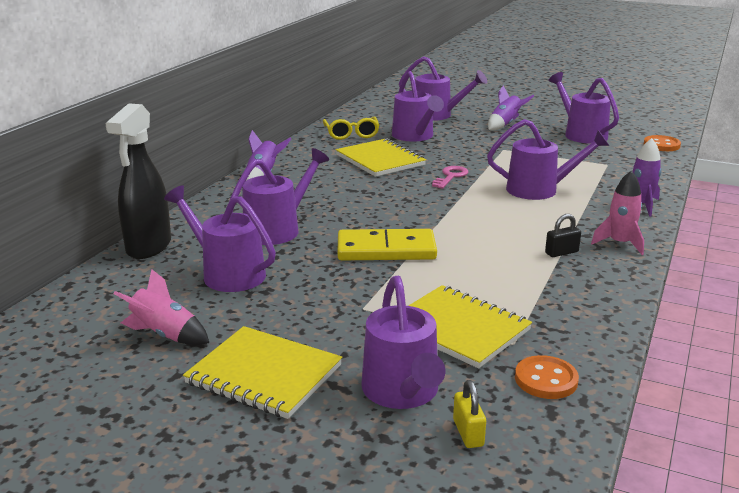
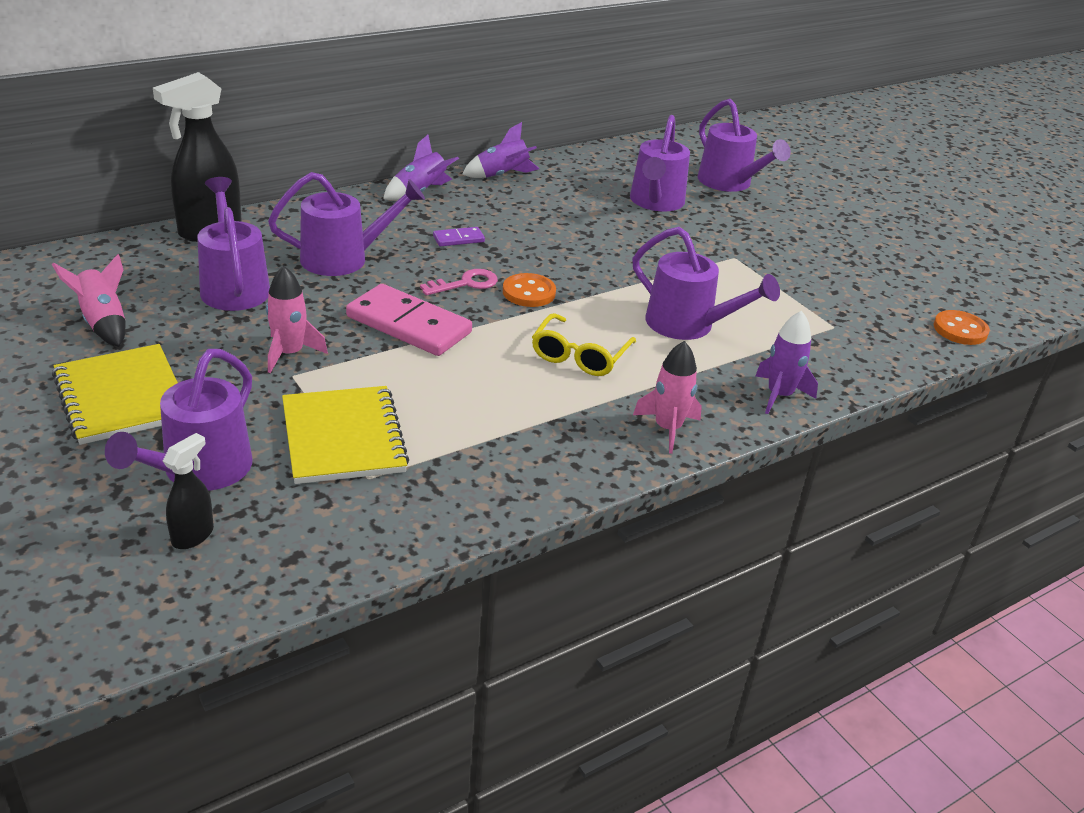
camera: 30 degrees right, 10 degrees up
(333, 192) = (458, 239): none -> purple domino
(338, 296) = (289, 353): none -> pink rocket
(351, 134) = (588, 174): yellow glasses -> yellow glasses (579, 356)
(380, 160) = (568, 218): yellow notebook -> none
(386, 250) = (408, 325): yellow domino -> pink domino
(450, 176) = (613, 268): pink key -> pink key (465, 283)
(468, 433) = (193, 535): yellow padlock -> black spray bottle
(505, 125) = (793, 226): purple rocket -> purple rocket (502, 176)
(546, 380) = (337, 527): orange button -> orange button (529, 292)
(561, 252) = (582, 409): black padlock -> none
(581, 134) = (873, 274): purple watering can -> none

